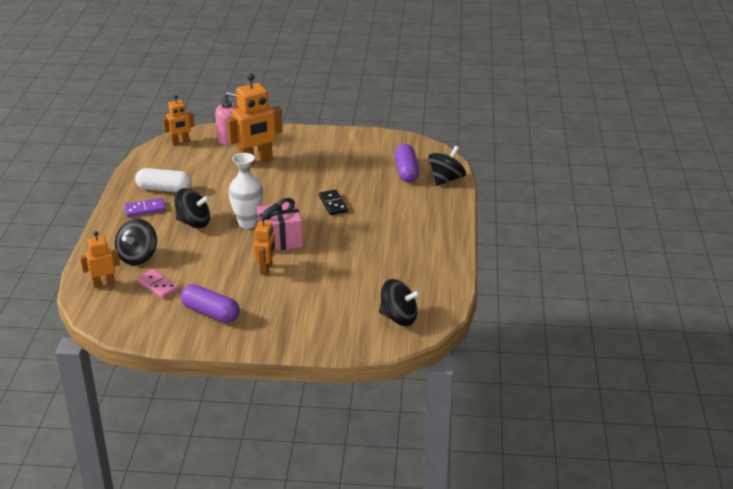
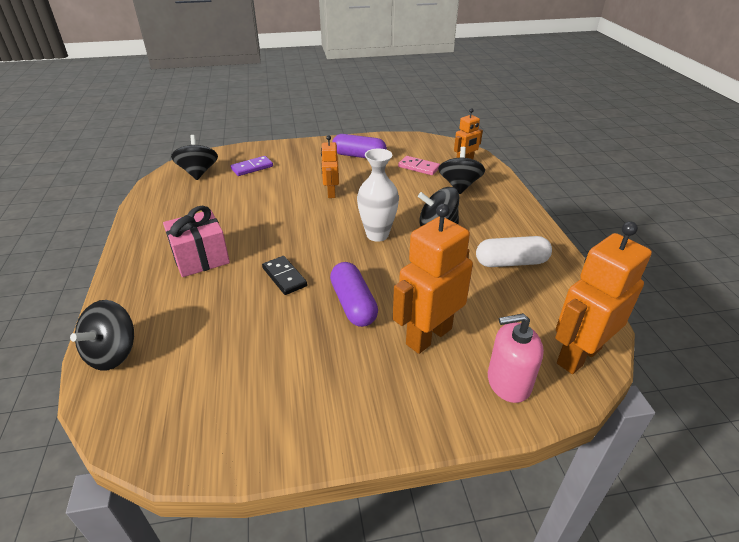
camera: 165 degrees right, 5 degrees up
(145, 209) = (505, 233): purple domino -> purple domino (252, 168)
(180, 142) = (578, 355): orange robot -> orange robot, size x1.78
(280, 240) = (331, 222): pink gift -> pink gift (201, 258)
(398, 318) = (198, 172): black spinning top -> black spinning top turned 75 degrees clockwise
(406, 171) = (178, 359): purple capsule -> purple capsule (353, 304)

